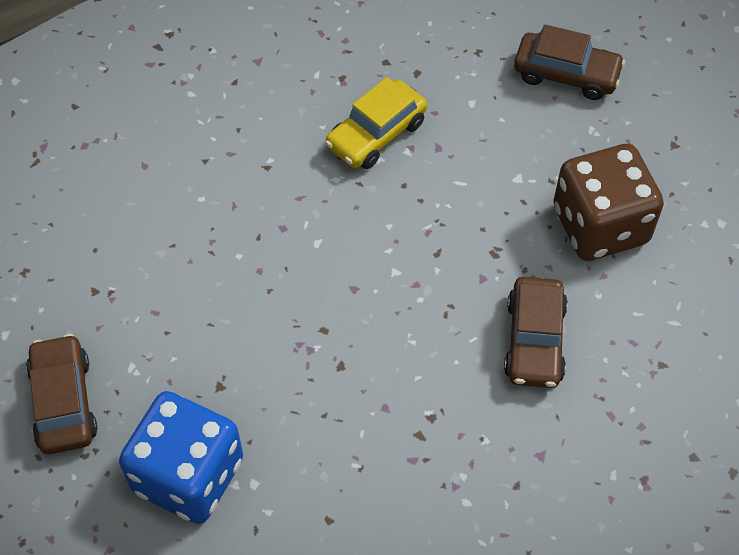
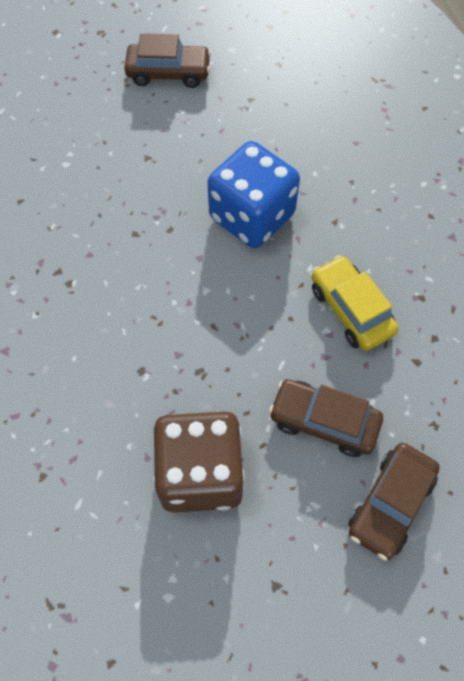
camera: 105 degrees right, 5 degrees up
(188, 475) = (87, 129): blue dice -> blue dice (252, 216)
(534, 340) = (104, 377): brown car -> brown car (323, 422)

